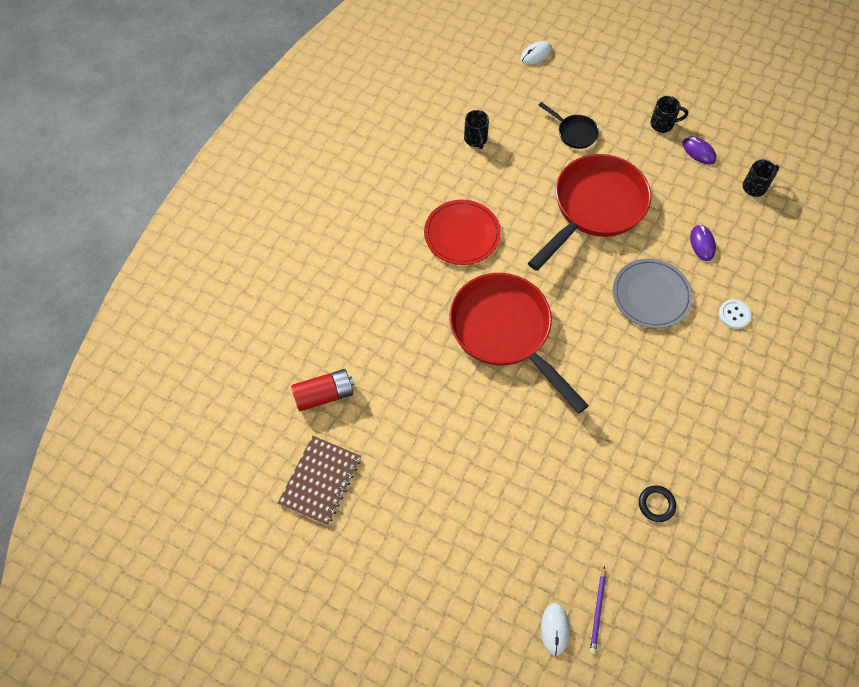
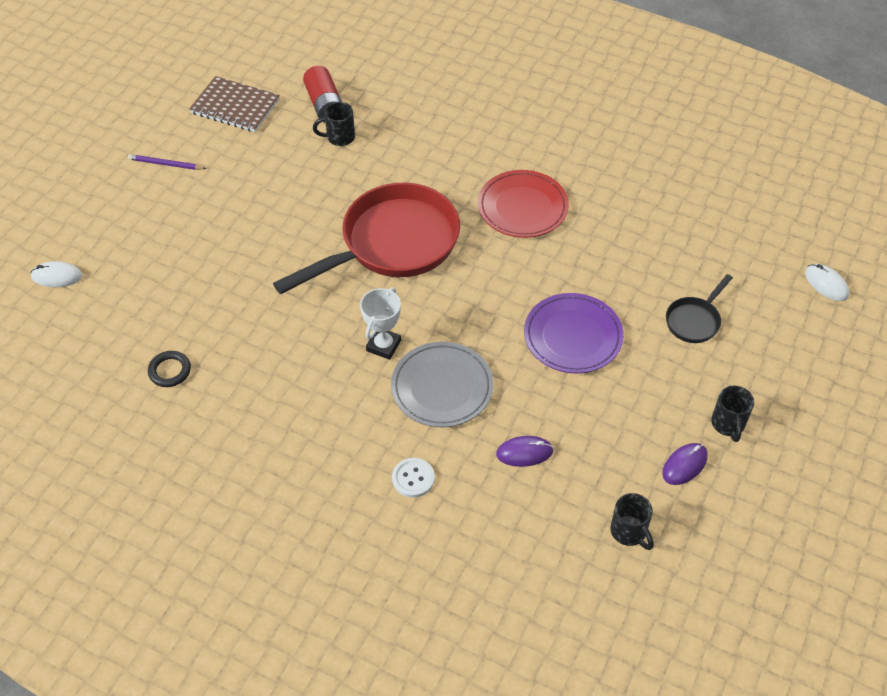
camera: 90 degrees right, 10 degrees down
(476, 139) = (666, 220): black mug -> black mug (339, 137)
(594, 208) = (573, 336): red pan -> purple plate
(598, 611) = (66, 311): purple pencil -> purple pencil (165, 164)
(614, 337) = (383, 345): none -> white trophy

